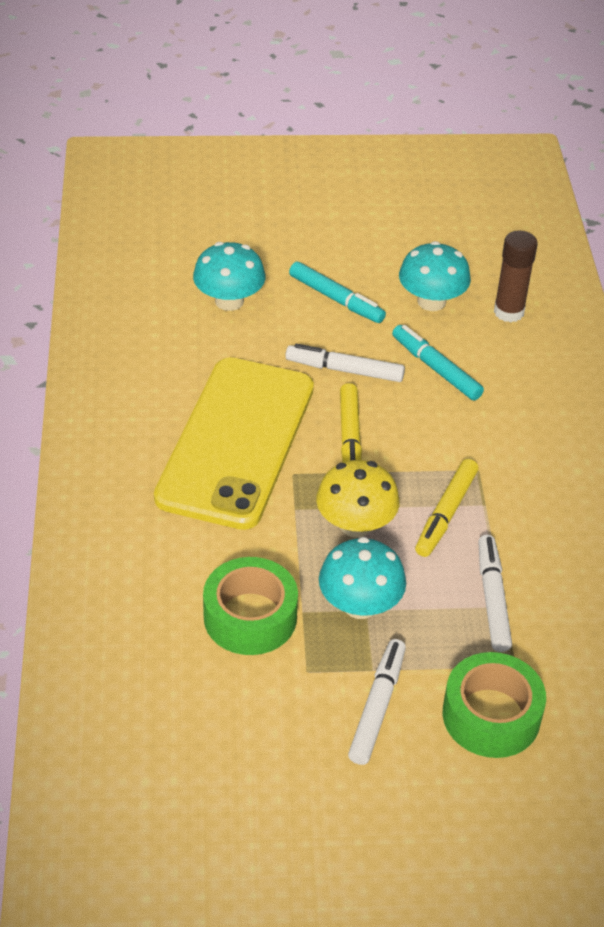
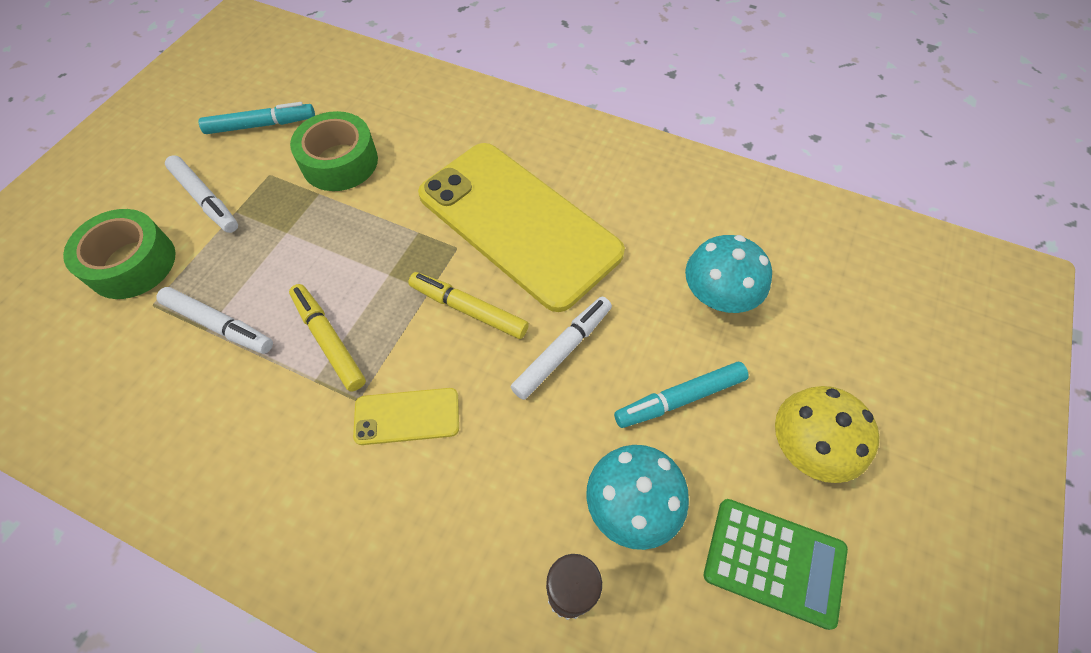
camera: 120 degrees right, 15 degrees up
(355, 524) = (370, 265): yellow mushroom -> yellow mushroom (807, 447)
(360, 605) = (293, 230): turquoise mushroom -> none
(414, 235) = (774, 562): none -> green calculator
(436, 368) = (517, 442): turquoise marker -> turquoise marker (261, 125)
(466, 434) = (407, 416): none -> yellow phone

